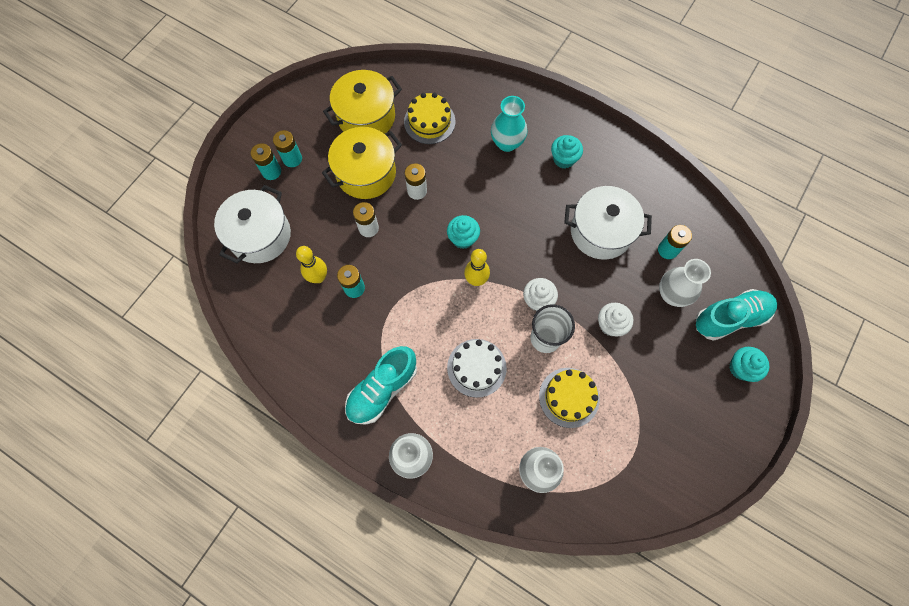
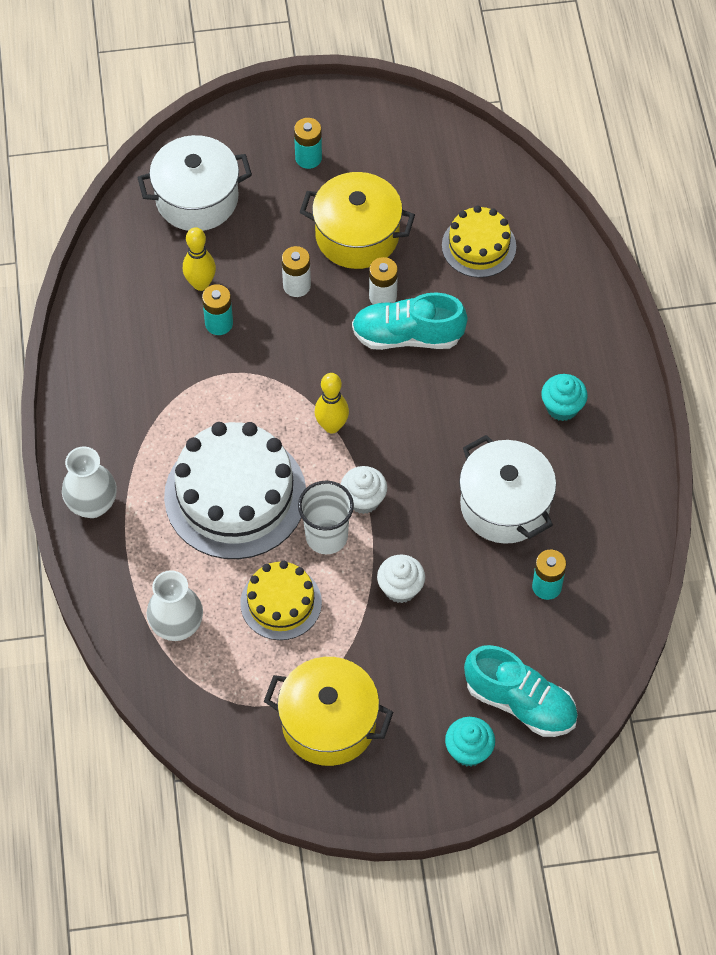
camera: 50 degrees right, 10 degrees down
(271, 171) = (276, 151): turquoise battery -> none
(366, 117) = (424, 184): yellow pot -> yellow pot (329, 723)
(382, 389) = (136, 428): turquoise shoe -> turquoise shoe (407, 336)
(463, 238) = (368, 379): turquoise cupcake -> none
(476, 368) = (235, 495): white cake -> white cake, size x1.79
(507, 143) = (527, 338): turquoise vase -> none
(672, 294) = (494, 625): white vase -> none

